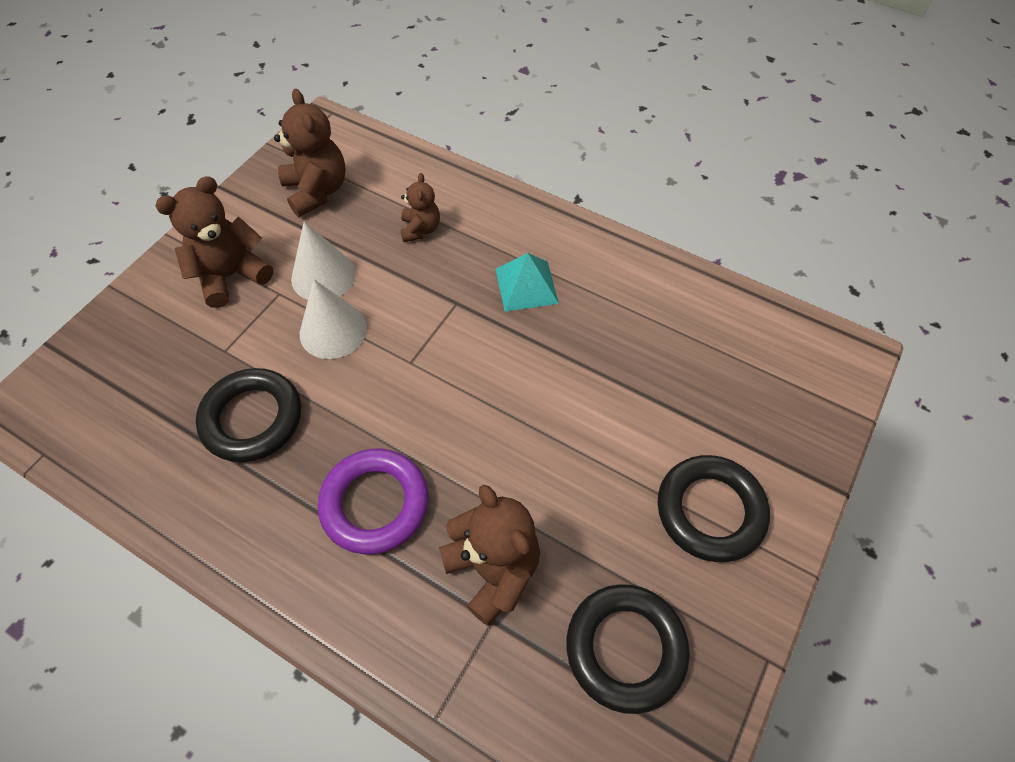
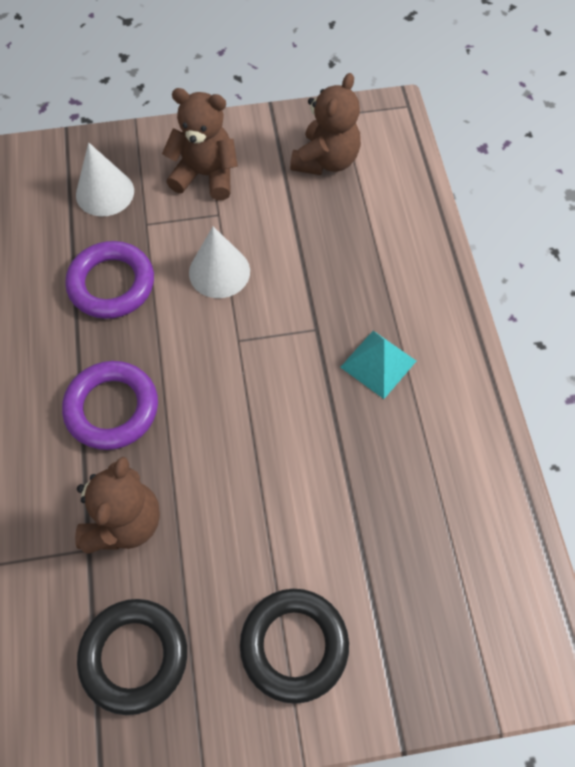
camera: 50 degrees right, 5 degrees up
(252, 419) = (111, 284): black ring -> purple ring
(323, 276) = (257, 227): white cone -> white cone (105, 192)
(420, 229) = (359, 252): brown teddy bear -> none

